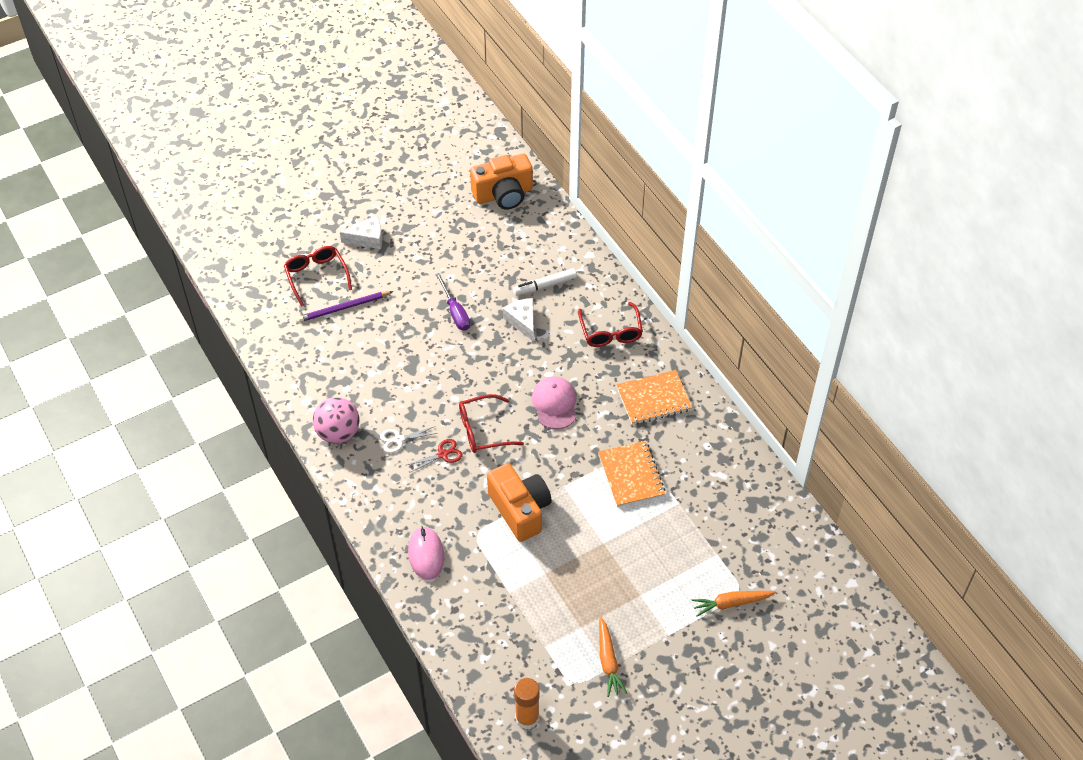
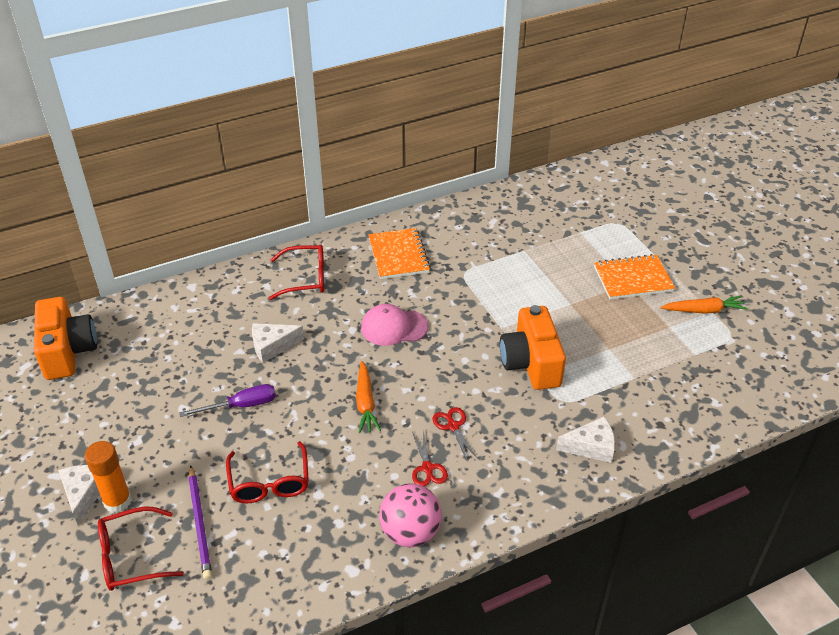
camera: 85 degrees left, 10 degrees down
(398, 440) = (427, 468): white scissors -> red scissors
(426, 554) = (591, 447): pink mouse -> white cheese
(483, 430) = (422, 388): red glasses -> red glasses (269, 482)
(520, 510) = (531, 363): orange camera -> orange camera turned 75 degrees counterclockwise
(527, 718) = (778, 372): orange glue stick -> orange glue stick (117, 501)
(545, 286) = (225, 324): white marker -> none
(631, 475) = (490, 278): orange notebook -> orange notebook (633, 279)
(731, 603) = (631, 228): orange carrot -> orange carrot (365, 403)

